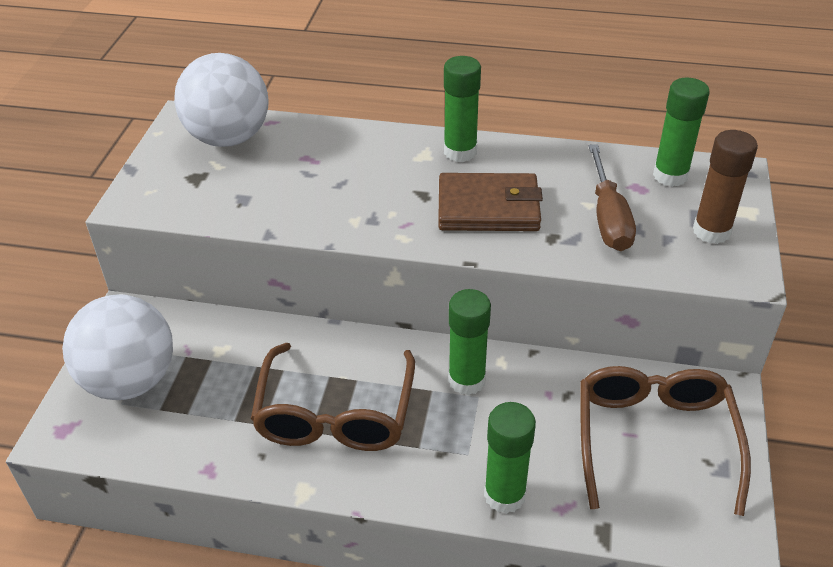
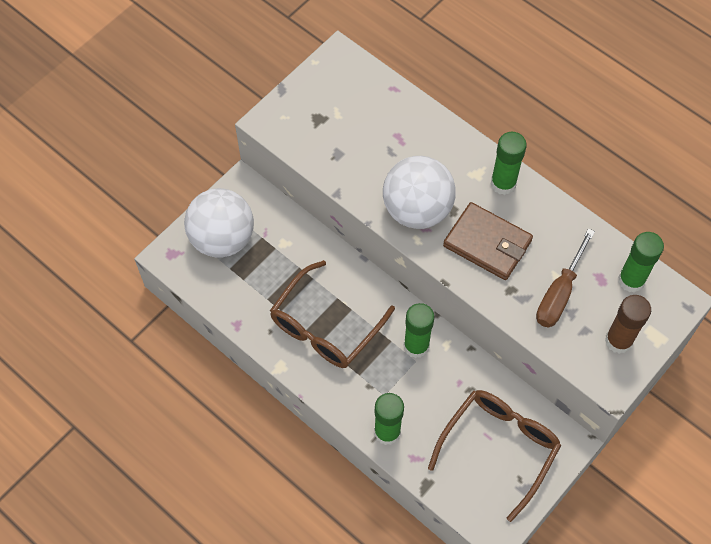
camera: 30 degrees right, 20 degrees up
(228, 138) = (357, 91): white ball -> white ball (417, 210)

